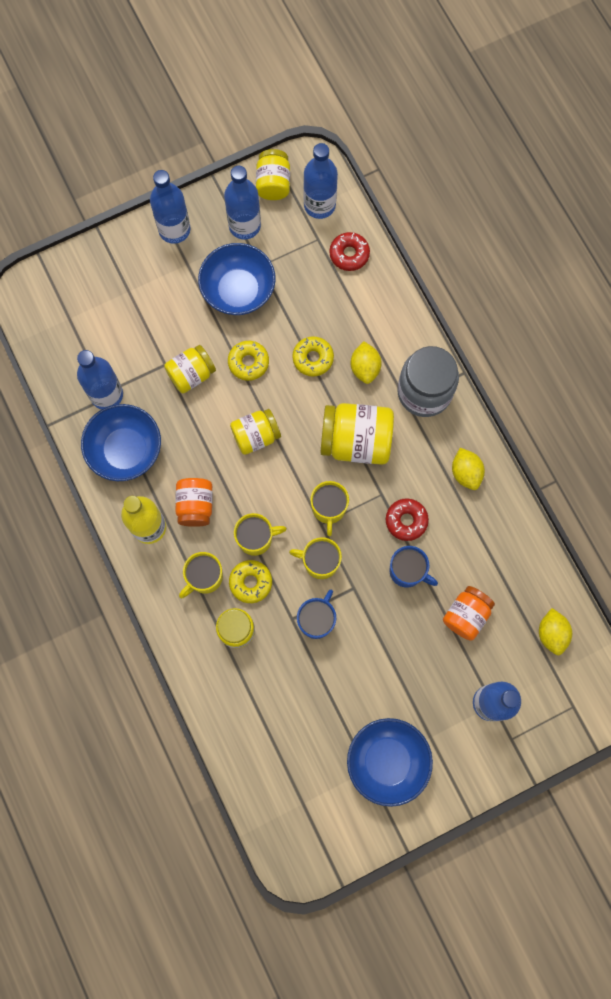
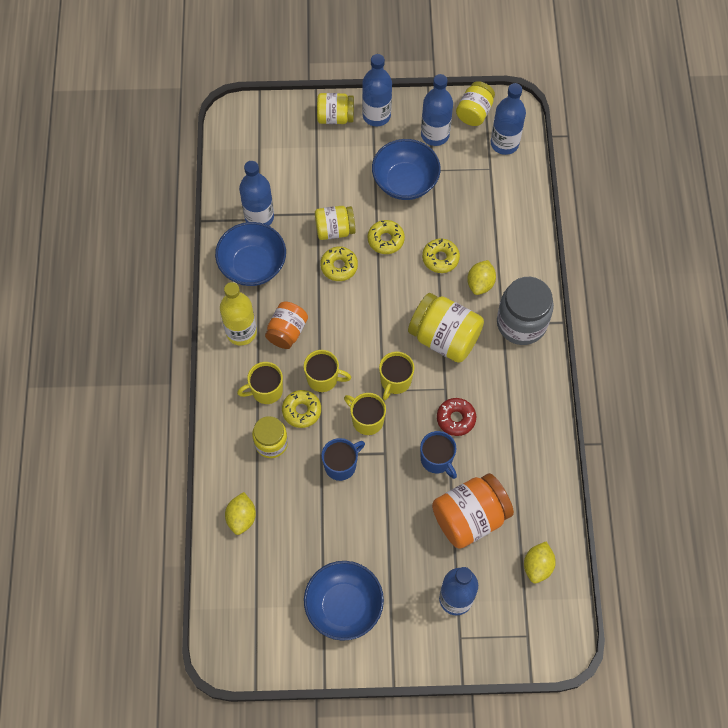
camera: 25 degrees right, 10 degrees down
(215, 412) = (339, 266): none -> yellow donut
(256, 436) = (363, 299): yellow jar -> yellow jar (335, 117)
(349, 254) = (510, 190): red donut -> none
(465, 473) = (525, 402): yellow lemon -> yellow lemon (241, 518)
(466, 615) = (470, 517): orange jar -> orange jar, size x1.59

